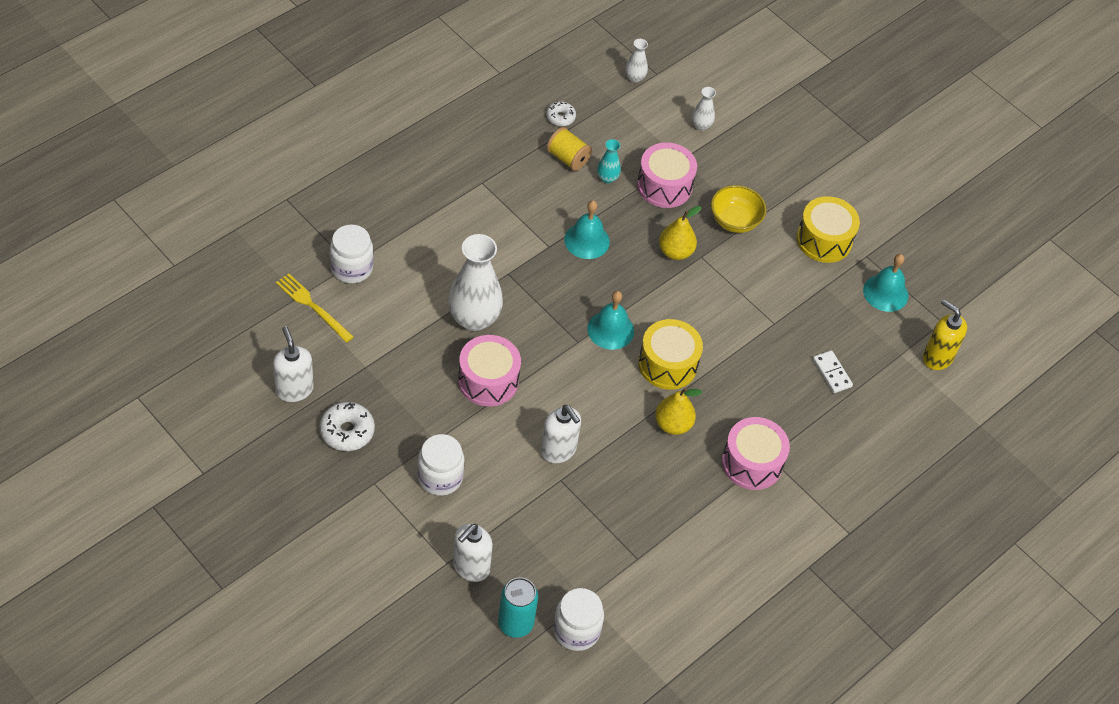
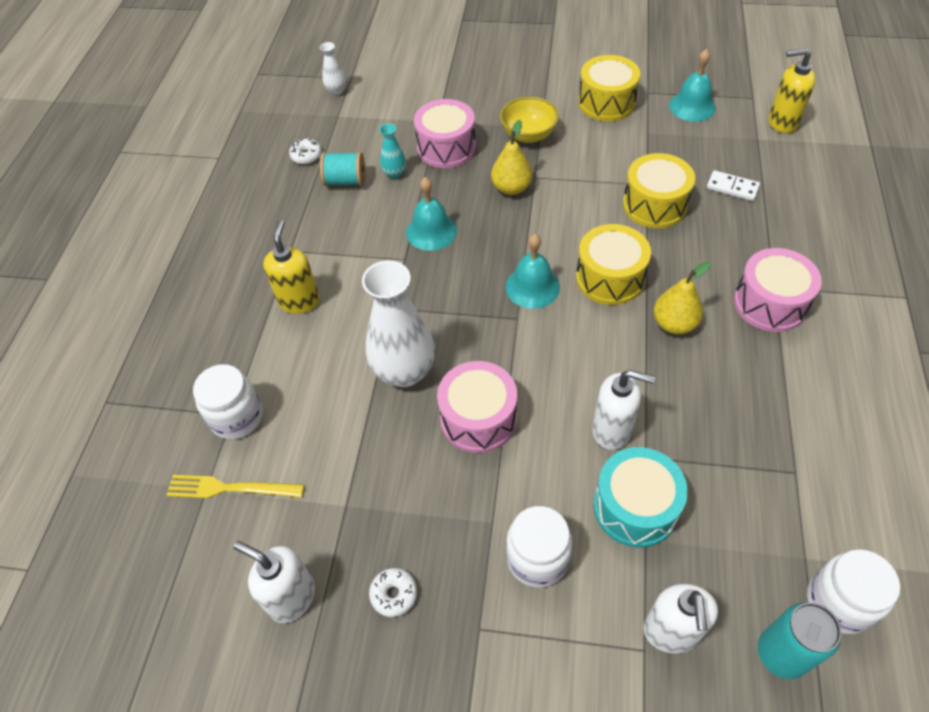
camera: 30 degrees left, 0 degrees up
(347, 431) = (394, 594): white donut -> white donut, size x0.63
(455, 223) = (299, 301): none -> yellow soap dispenser
(523, 498) = (635, 507): none -> turquoise drum
(568, 158) = (345, 181): yellow spool -> turquoise spool
(701, 125) = (425, 89): white vase -> none
(760, 341) = (654, 205): none -> yellow drum

